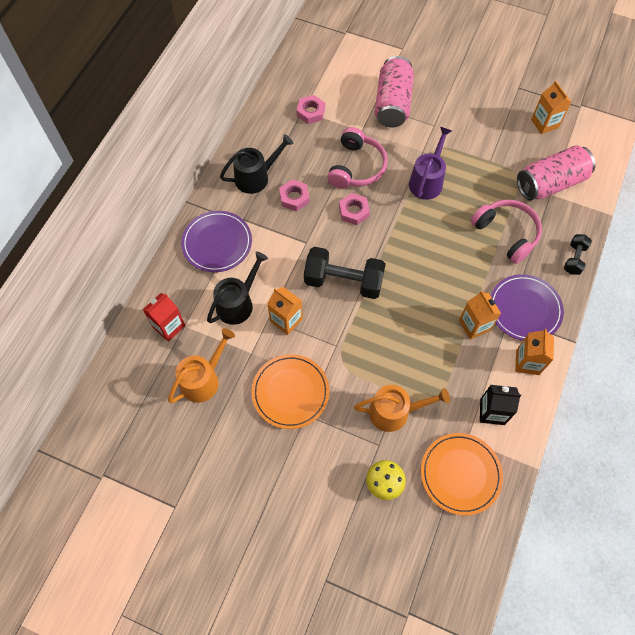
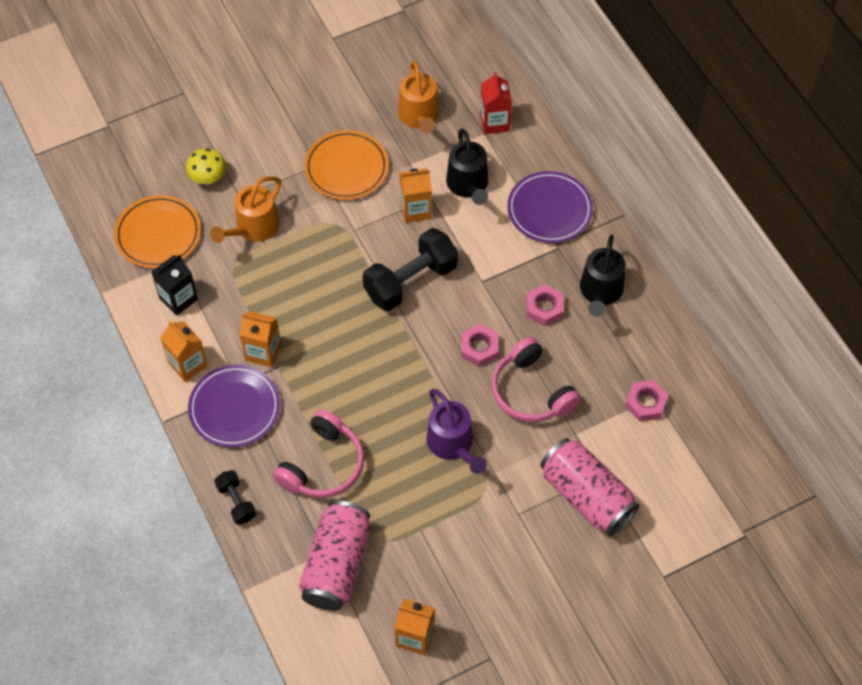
camera: 130 degrees right, 5 degrees down
(506, 233) = (323, 465): pink headphones -> pink headphones turned 60 degrees counterclockwise

